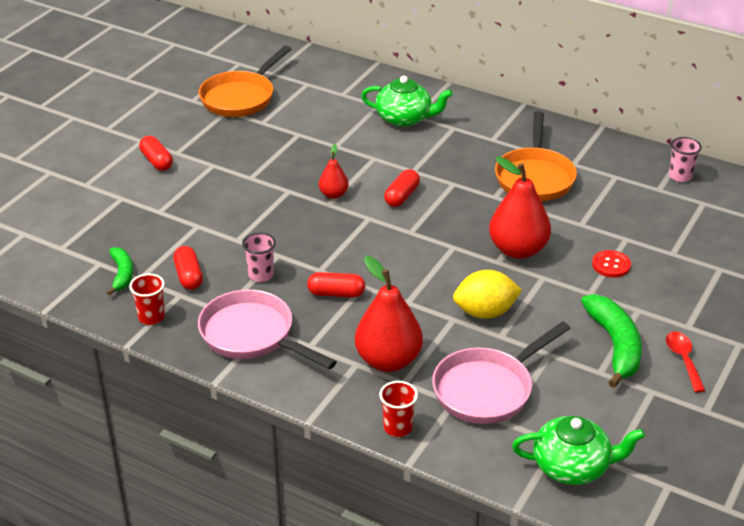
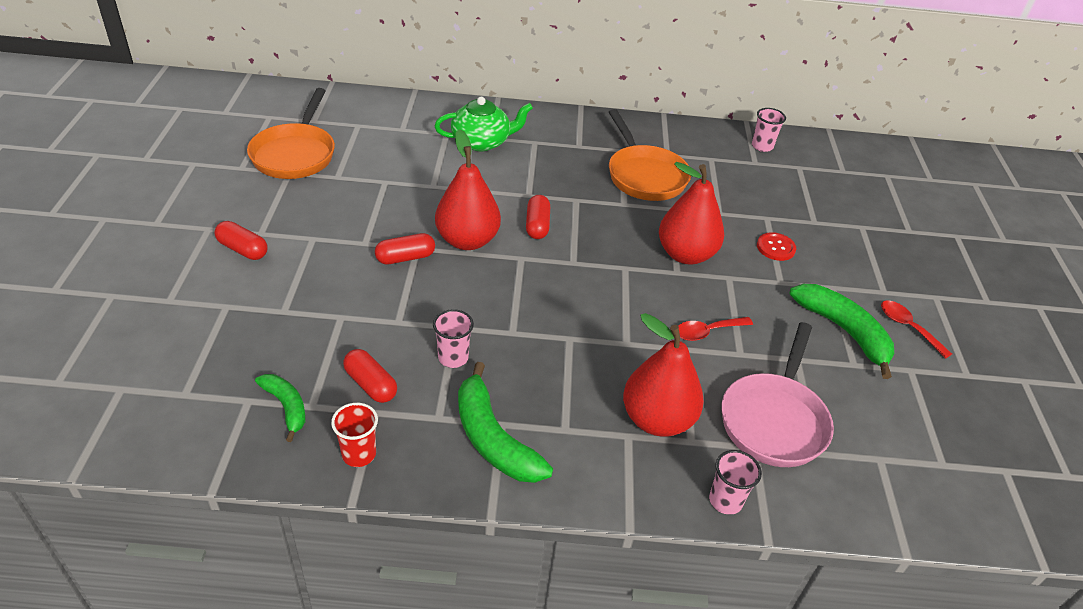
camera: 30 degrees left, 5 degrees up
(252, 335) = (493, 438): pink pan -> green banana
(333, 194) = (467, 240): red pear -> red pear, size x1.93
(336, 293) = (549, 356): red capsule -> red capsule (405, 258)
(398, 427) = (725, 501): red cup -> pink cup
(485, 312) = (707, 332): yellow lemon -> red spoon
(572, 466) = (914, 482): green teapot -> none

